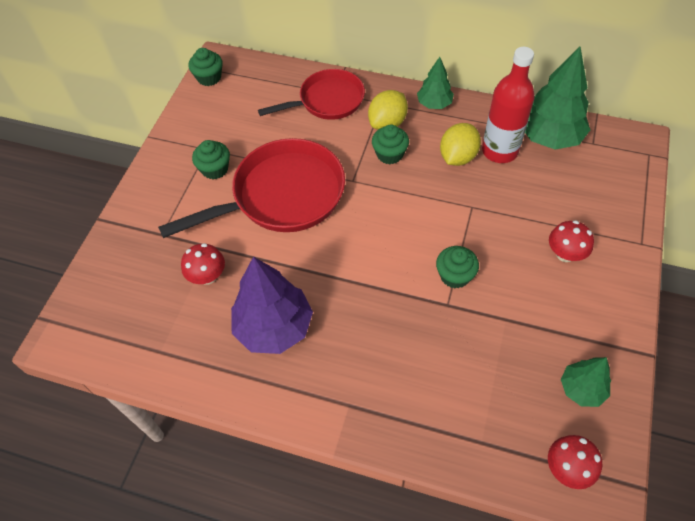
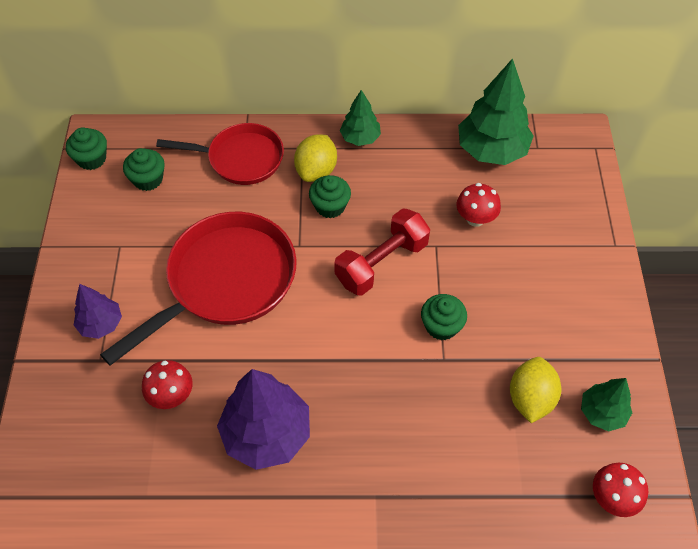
camera: 20 degrees left, 0 degrees up
(172, 206) = (101, 324): none -> purple tree
(215, 169) = (137, 268): green cupcake -> green cupcake (148, 179)
(327, 101) = (241, 159): red pan -> red pan turned 45 degrees clockwise
(419, 210) = (381, 263): none -> red dumbbell
(458, 157) = (404, 193): yellow lemon -> yellow lemon (530, 398)
(499, 151) = (445, 177): red bottle -> none
(565, 254) = (545, 275): red mushroom -> red mushroom (475, 218)

